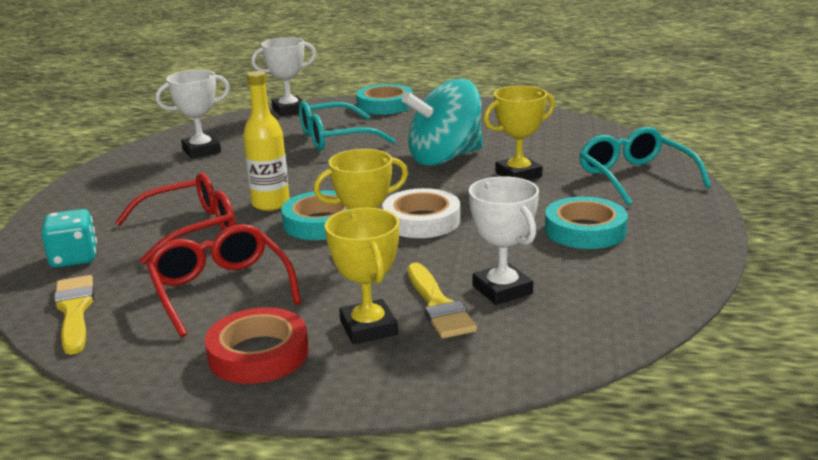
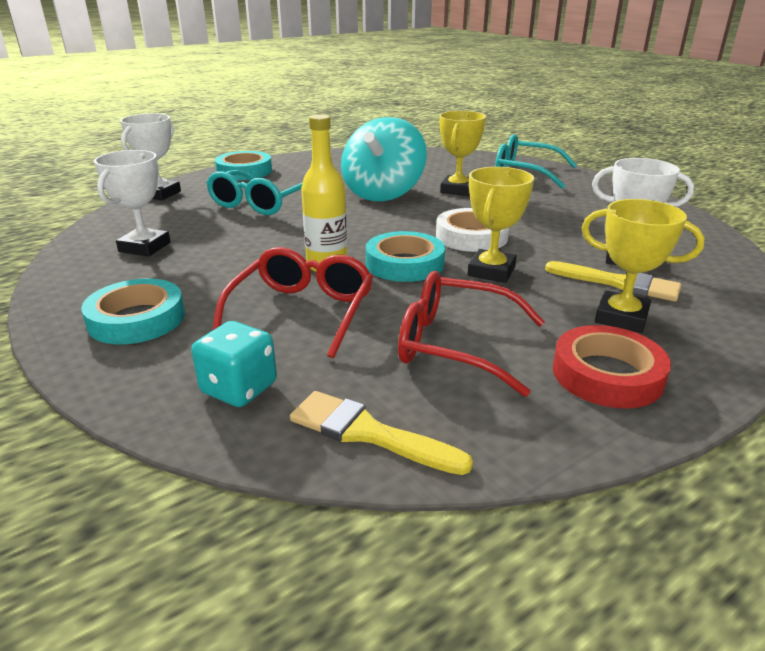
camera: 45 degrees left, 5 degrees up
(585, 230) = (576, 209): turquoise tape -> turquoise tape (137, 319)

